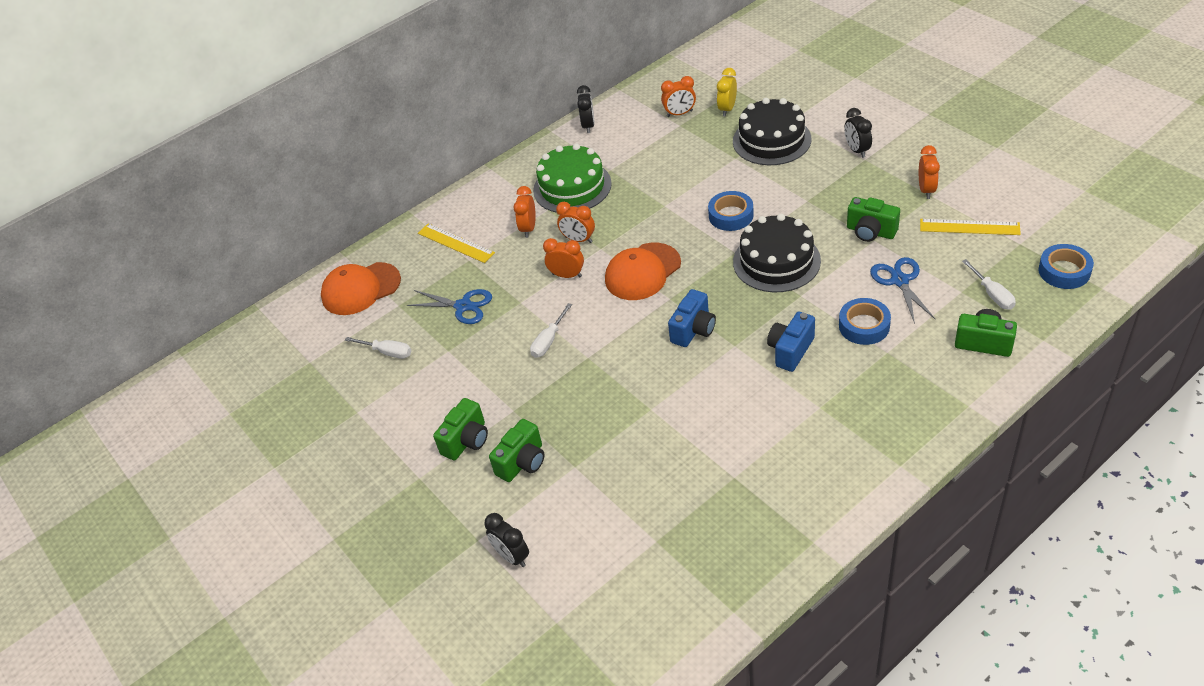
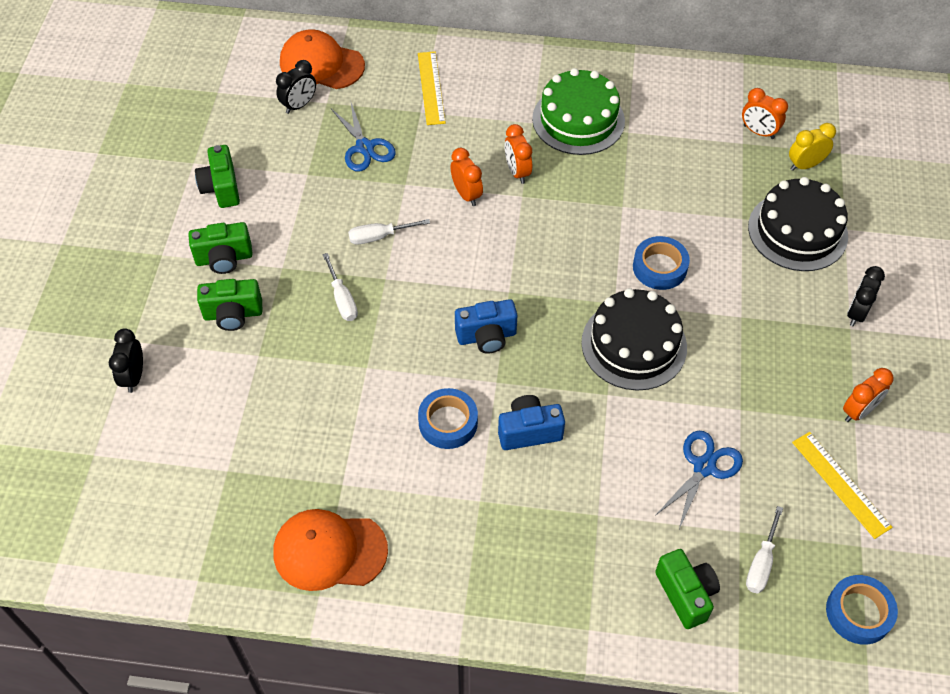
camera: 40 degrees right, 10 degrees up
(387, 352) = (270, 134): white screwdriver -> white screwdriver (342, 299)
(528, 228) = (496, 126): orange clock -> none
(588, 126) = (669, 74): black clock -> black clock (299, 105)
(642, 272) = (522, 248): orange cap -> orange cap (329, 551)
(864, 326) = (615, 473): blue tape -> blue tape (448, 422)
(870, 232) = (749, 399): green camera -> green camera (221, 188)

